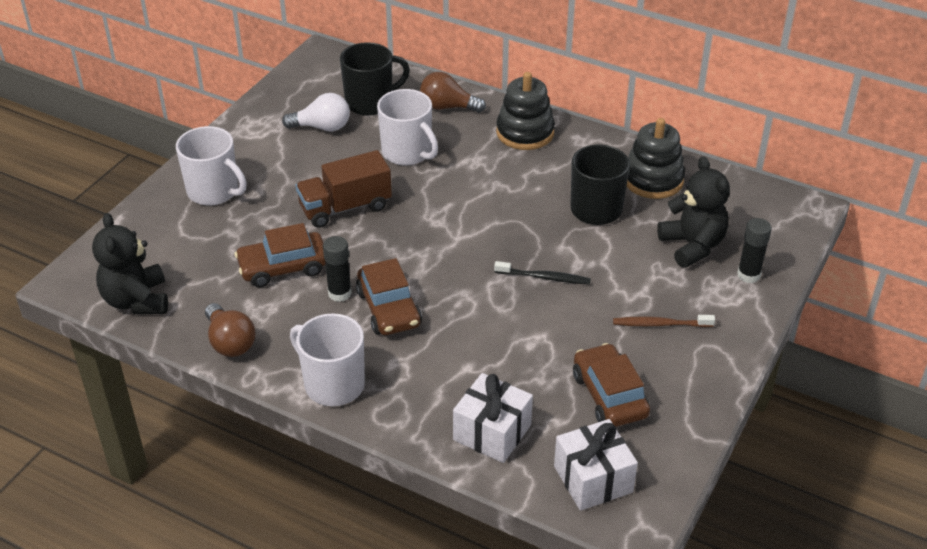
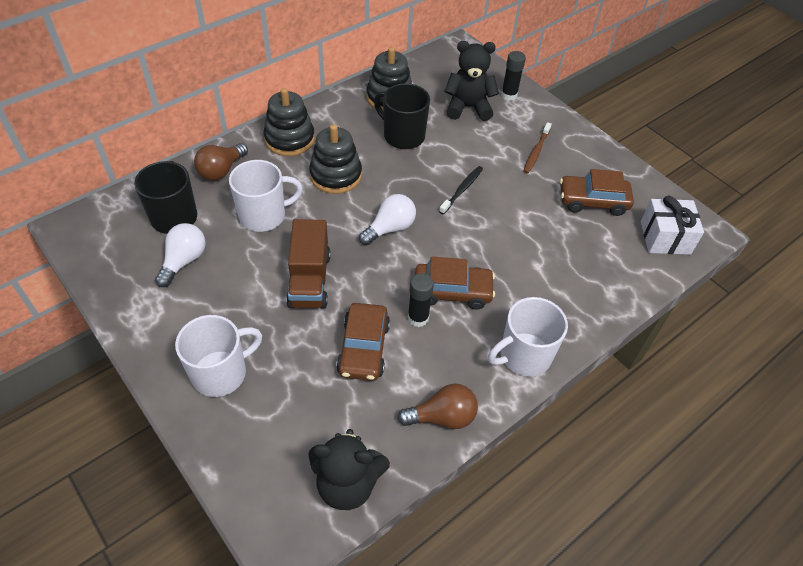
camera: 70 degrees left, 10 degrees up
(447, 240) = (390, 228): none -> white light bulb
(492, 432) = (607, 274): white gift -> none
(496, 180) = (335, 175): none -> black stacking toy

